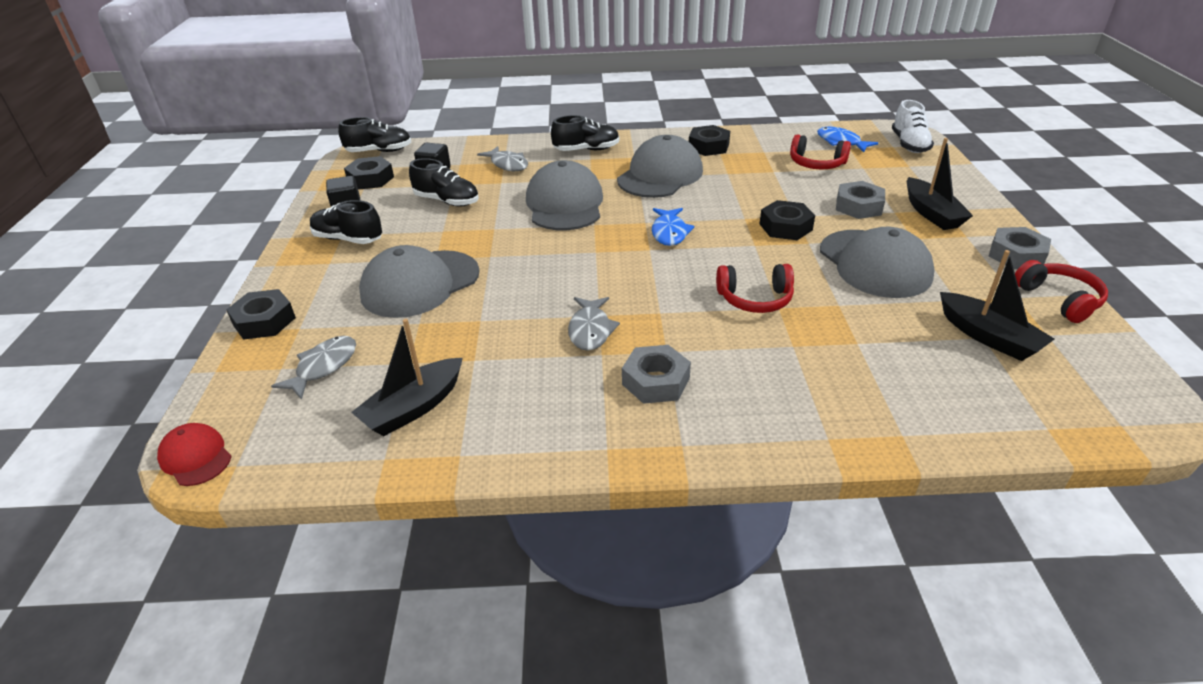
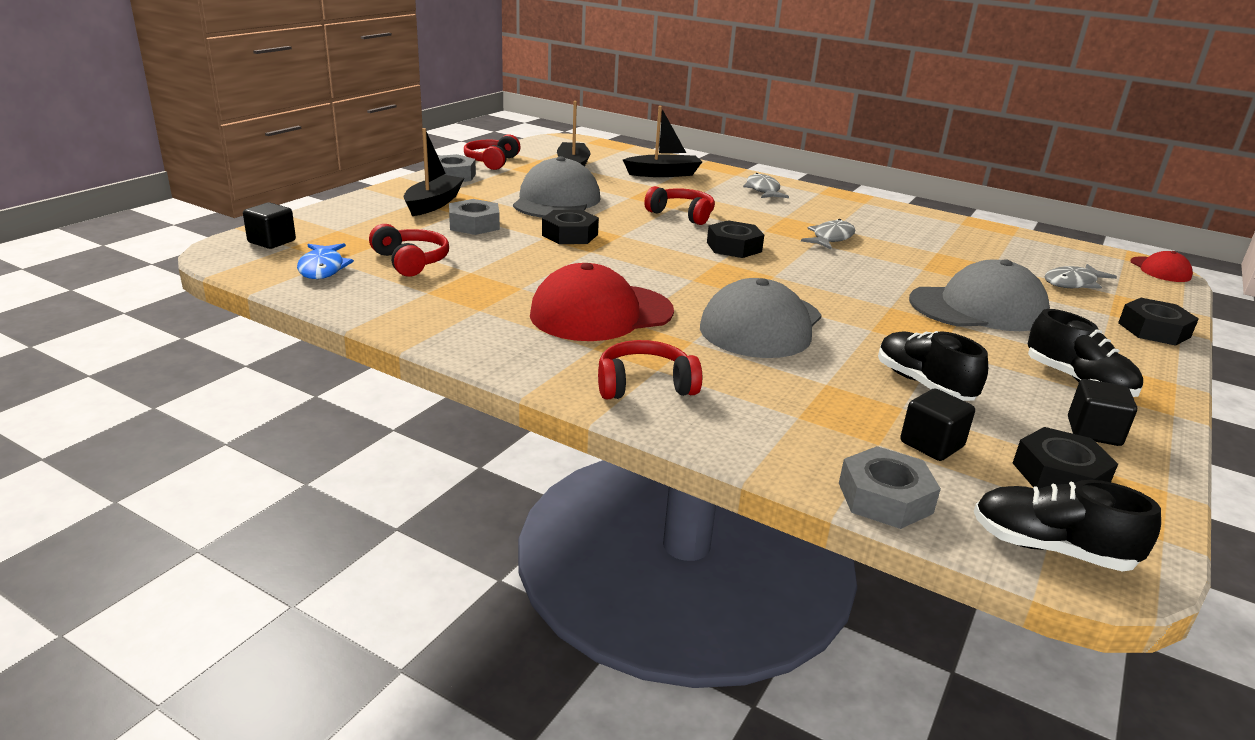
camera: 150 degrees left, 10 degrees down
(414, 407) = (991, 246): black boat -> black boat (663, 174)
(507, 164) = (795, 409): grey fish -> grey fish (763, 190)
(586, 150) = (644, 385): black shoe -> red headphones
(656, 381) = (808, 210): grey nut -> grey nut (885, 498)
(660, 175) = (601, 313): grey cap -> red cap
(669, 232) = (681, 265): blue fish -> none
(708, 146) = (474, 322): black nut -> black nut (734, 247)
(909, 144) = (272, 241): white shoe -> black cube

